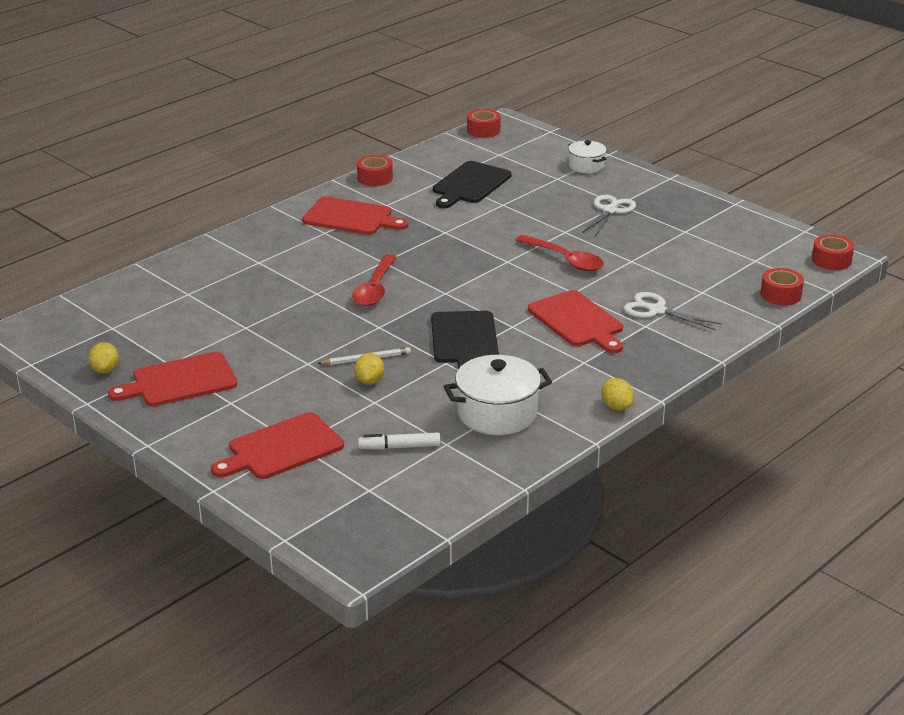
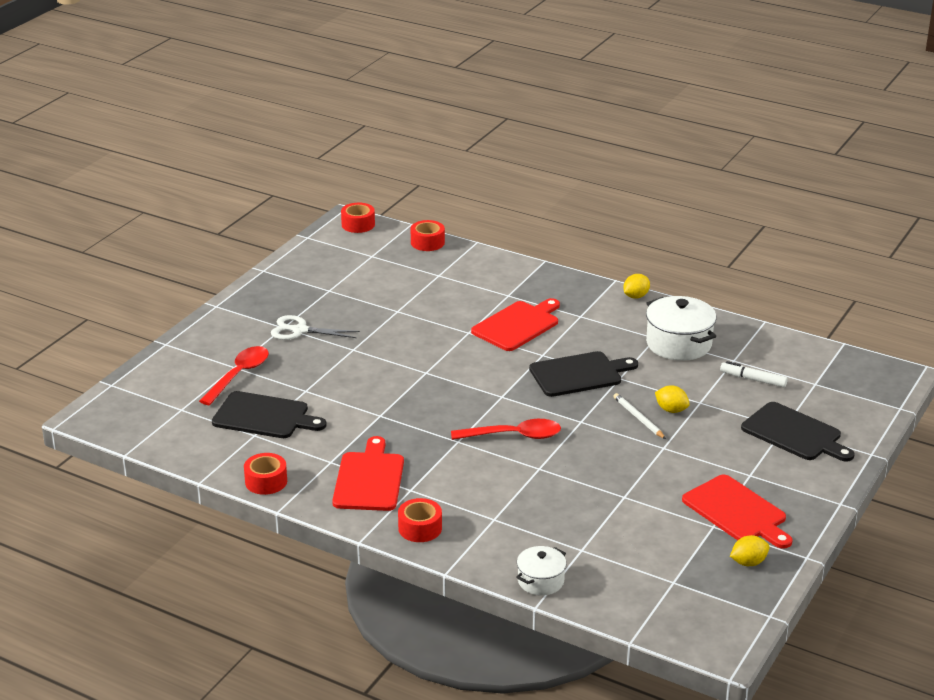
camera: 105 degrees left, 0 degrees up
(281, 448) = (794, 433): red cutting board -> black cutting board
(369, 381) = (671, 410): yellow lemon -> yellow lemon turned 45 degrees clockwise
(399, 447) = (753, 379): white marker -> white marker turned 135 degrees clockwise
(483, 130) = (117, 428): red tape -> red tape (420, 528)
(565, 260) = (410, 343): red spoon -> red spoon (239, 375)
(586, 166) = (199, 353): white pot -> white pot (540, 581)
(656, 310) = (480, 292): white scissors -> none

